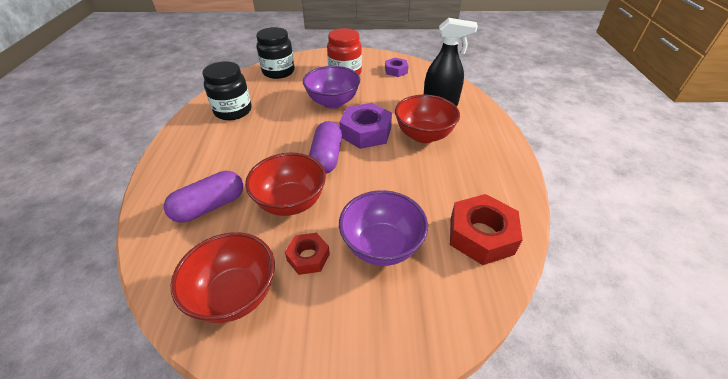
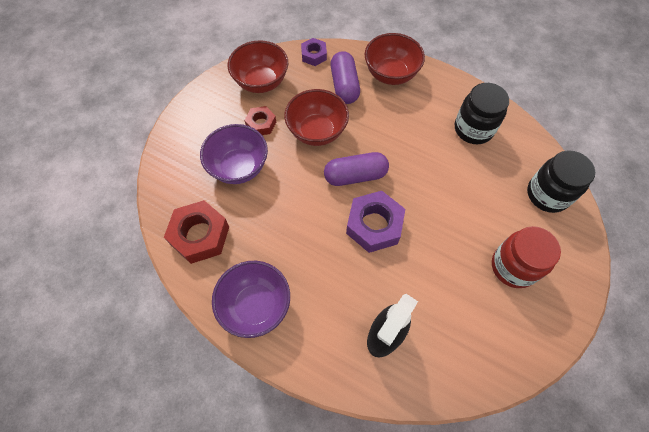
camera: 120 degrees right, 20 degrees up
(327, 157) = (355, 176): purple capsule -> purple capsule turned 45 degrees counterclockwise
(333, 102) = (447, 221): purple bowl -> purple bowl (256, 306)
(396, 71) = (493, 335): purple nut -> purple nut (314, 55)
(423, 135) = (337, 275): red bowl -> red bowl (390, 74)

